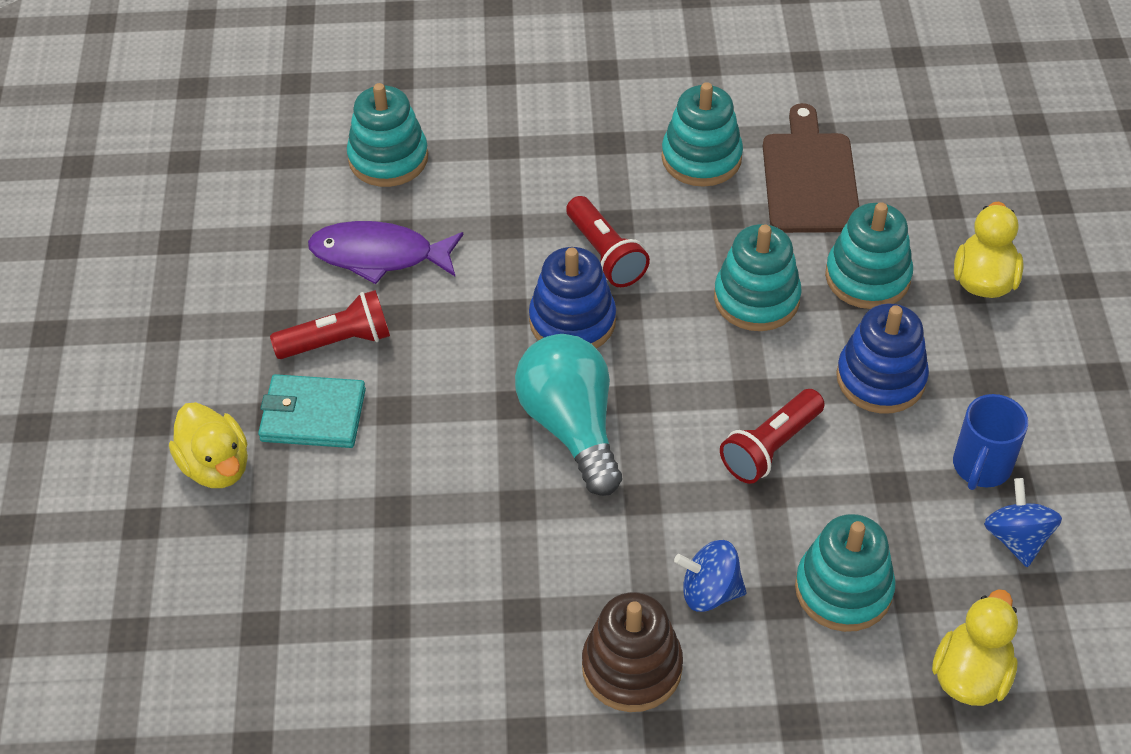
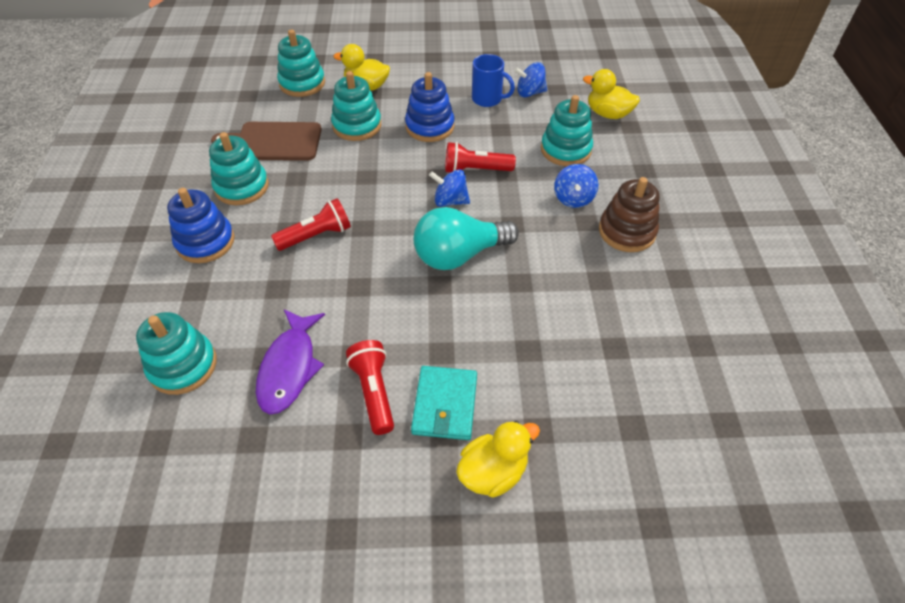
camera: 90 degrees left, 0 degrees up
(572, 321) = (372, 253): blue stacking toy -> blue stacking toy (205, 242)
(690, 412) = (450, 201): none -> blue spinning top
(756, 298) = (366, 169): turquoise stacking toy -> turquoise stacking toy (302, 83)
(770, 447) = (475, 170): red flashlight -> red flashlight turned 135 degrees clockwise

